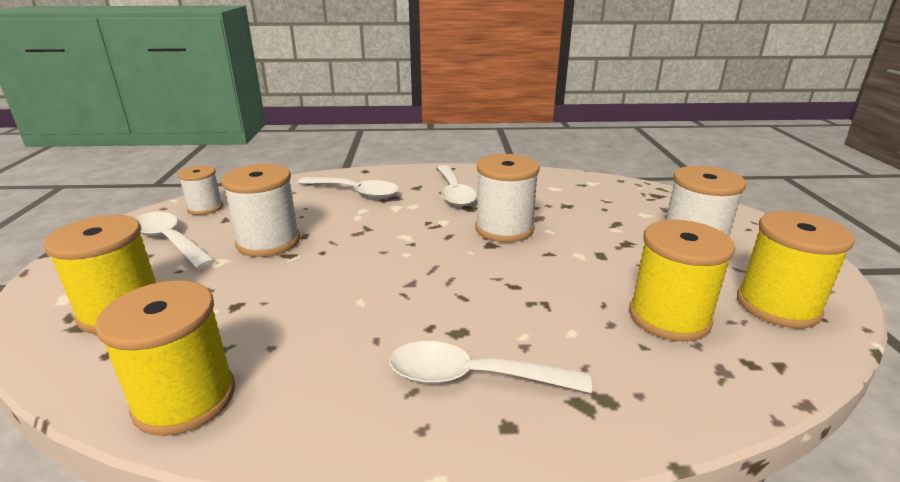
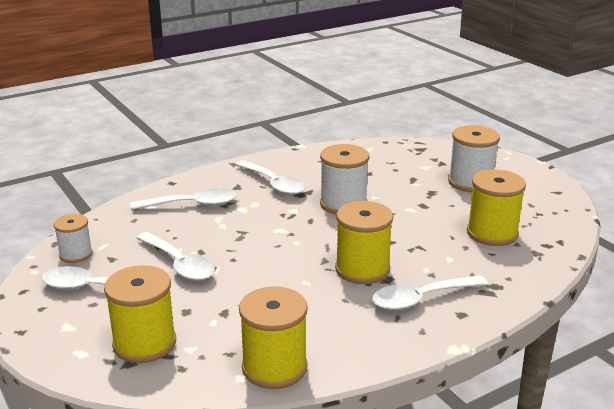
camera: 30 degrees left, 0 degrees up
(268, 242) = (179, 264): white spool -> white spoon
(777, 306) = (540, 209): yellow spool -> yellow spool (362, 269)

